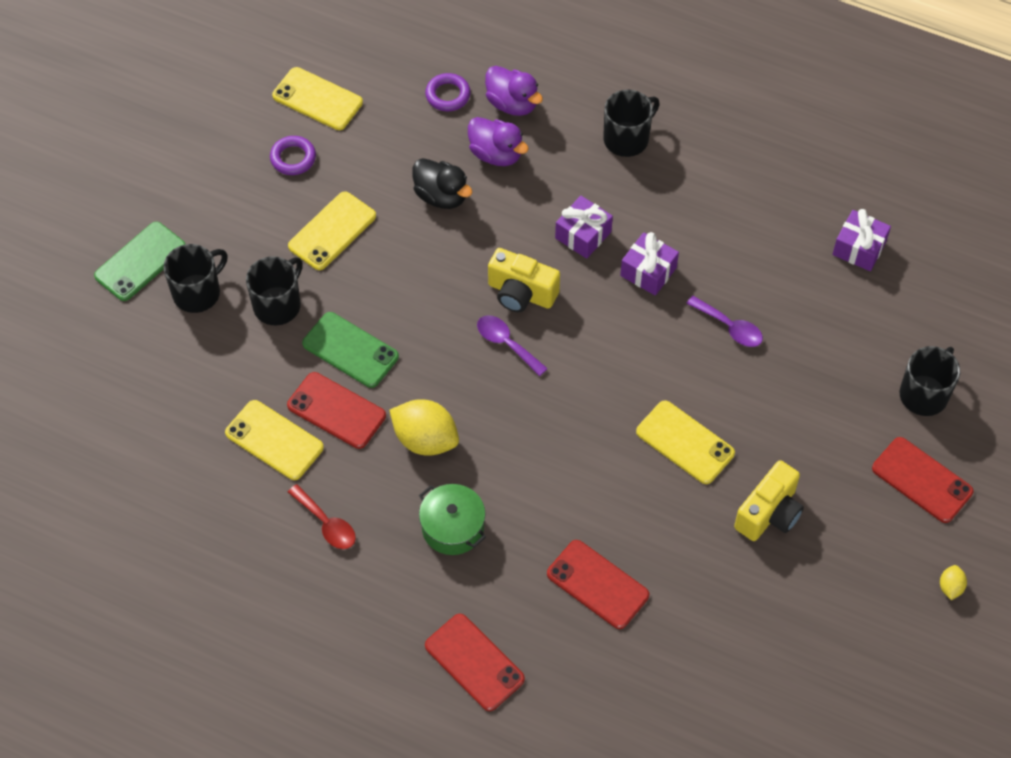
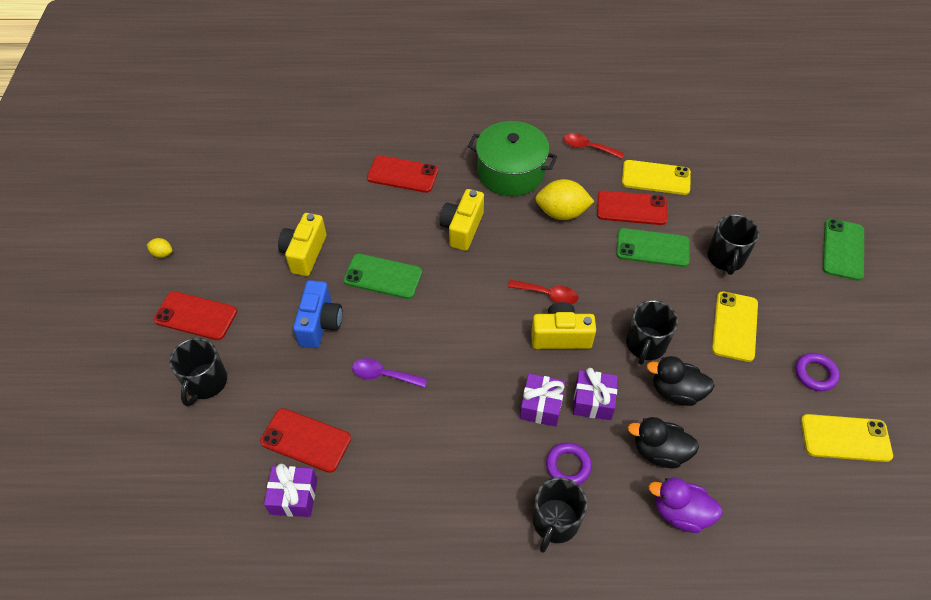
camera: 155 degrees right, 5 degrees down
(198, 292) = (785, 245): black mug -> black mug (645, 345)
(448, 95) = (742, 495): purple ring -> purple ring (568, 466)
(452, 527) = (510, 172): green pot -> green pot, size x1.56
(474, 662) = (455, 114): red phone -> red phone (306, 440)
(496, 154) = (659, 451): purple duck -> black duck
(506, 343) = (548, 295): purple spoon -> red spoon
(560, 468) = (462, 228): none -> yellow camera
(648, 271) = (471, 395): purple gift -> purple gift (593, 401)
(685, 442) = (383, 276): yellow phone -> green phone
(779, 412) = (320, 324): none -> blue camera
(950, 587) = (162, 253): yellow lemon -> yellow lemon turned 60 degrees counterclockwise

